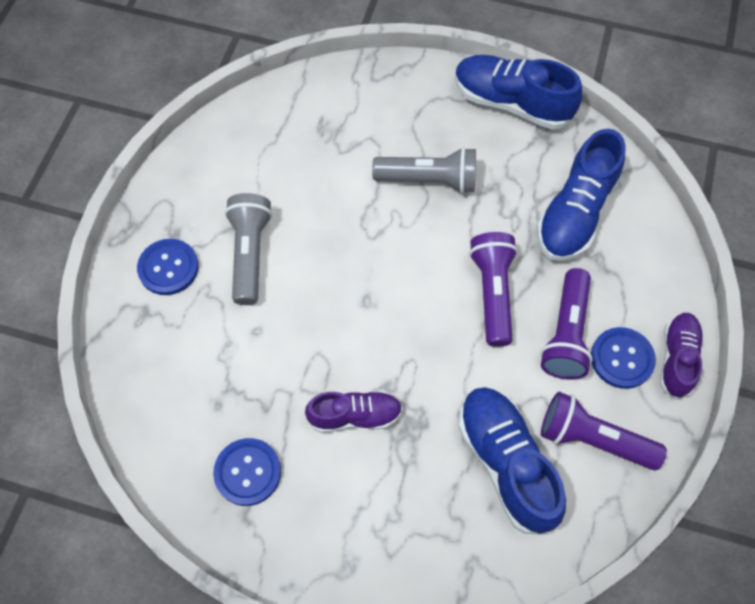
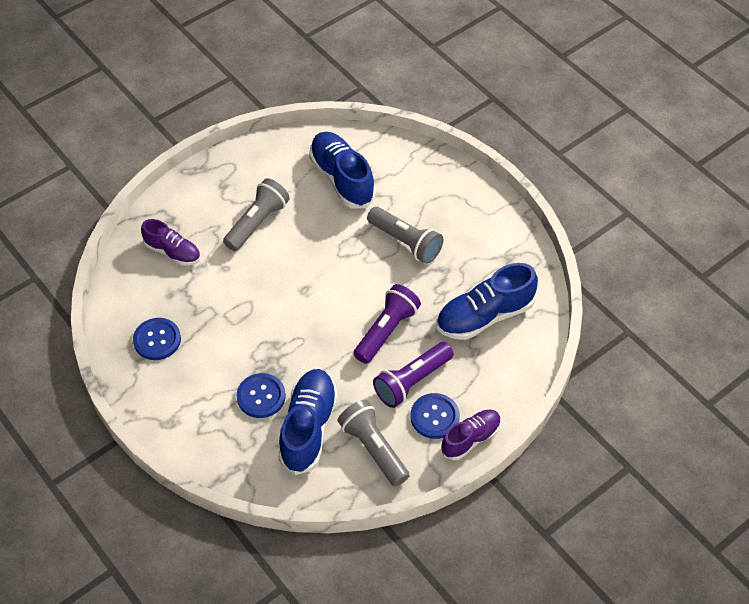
camera: 35 degrees right, 10 degrees down
(168, 268) = (204, 203): blue button -> blue button (261, 396)
(355, 416) = (242, 348): purple shoe -> purple shoe (173, 252)
(511, 103) = (504, 226): blue shoe -> blue shoe (342, 179)
(593, 439) = (373, 449): purple flashlight -> grey flashlight

